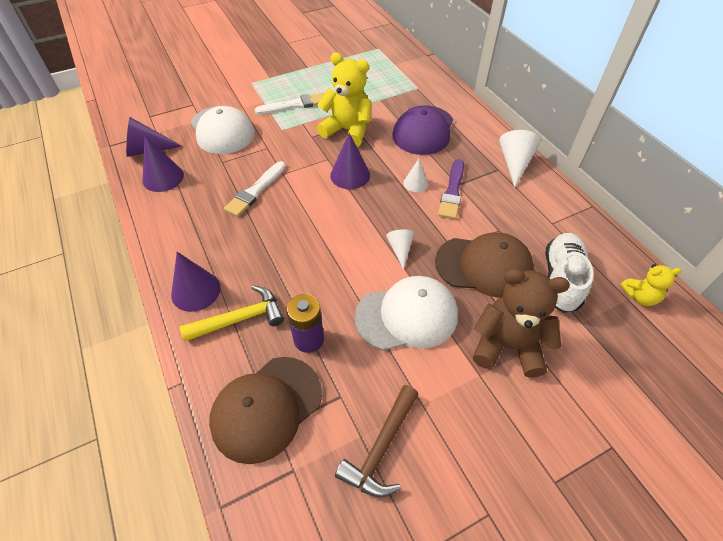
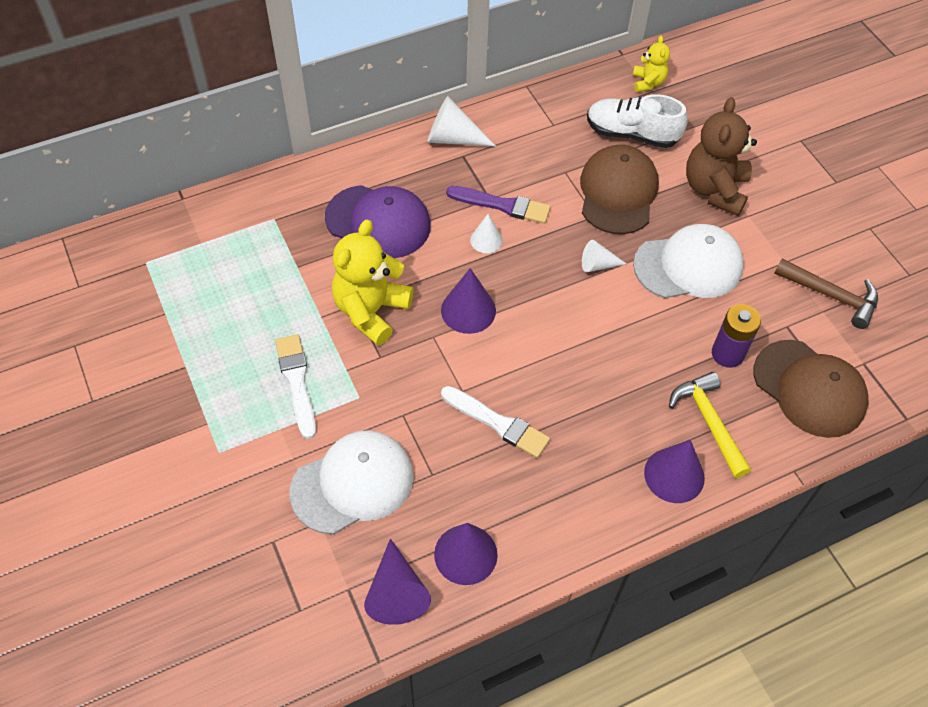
camera: 90 degrees left, 5 degrees up
(407, 316) = (688, 266): white cap -> white cap turned 90 degrees clockwise

